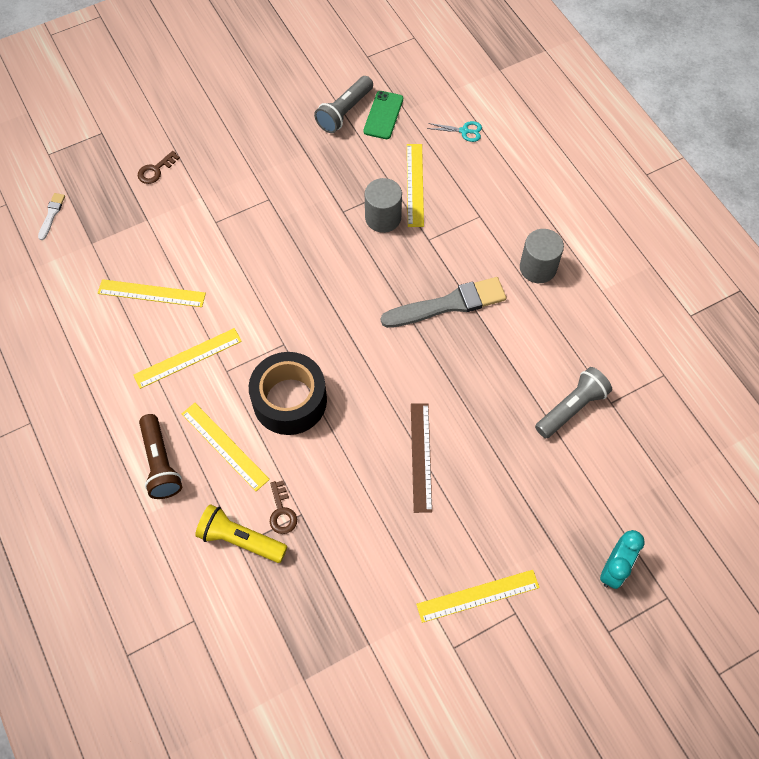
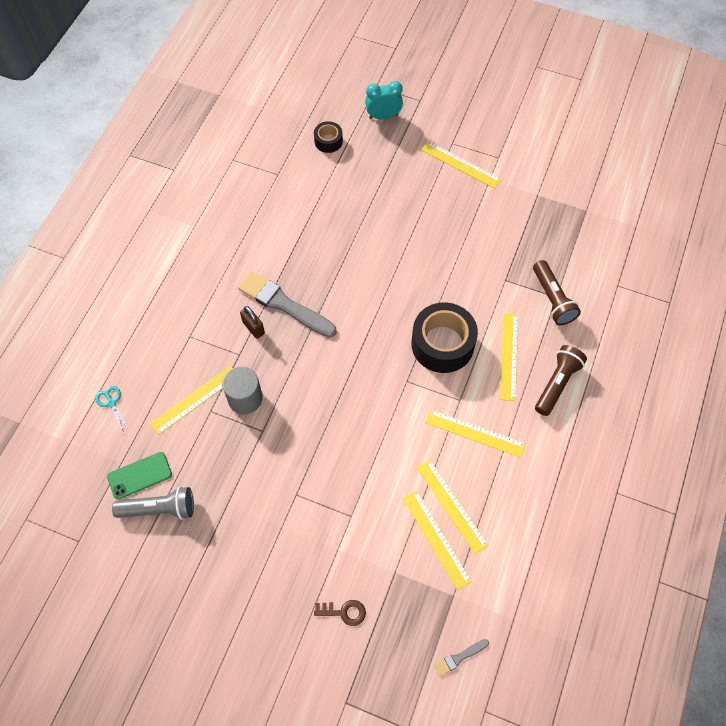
camera: 130 degrees left, 0 degrees up
(51, 215) = (459, 657): white brush -> grey brush
(140, 263) = (436, 539): none -> yellow ruler
(240, 539) = (552, 299): yellow flashlight -> brown flashlight
(282, 512) = (514, 291): brown key -> none
(421, 456) = (408, 245): brown ruler -> none
(445, 266) = (253, 328): none -> brown padlock
(538, 268) = (206, 272): grey cylinder -> none
(571, 408) = (300, 191): grey flashlight -> none
(620, 483) = (328, 141): none -> black tape

